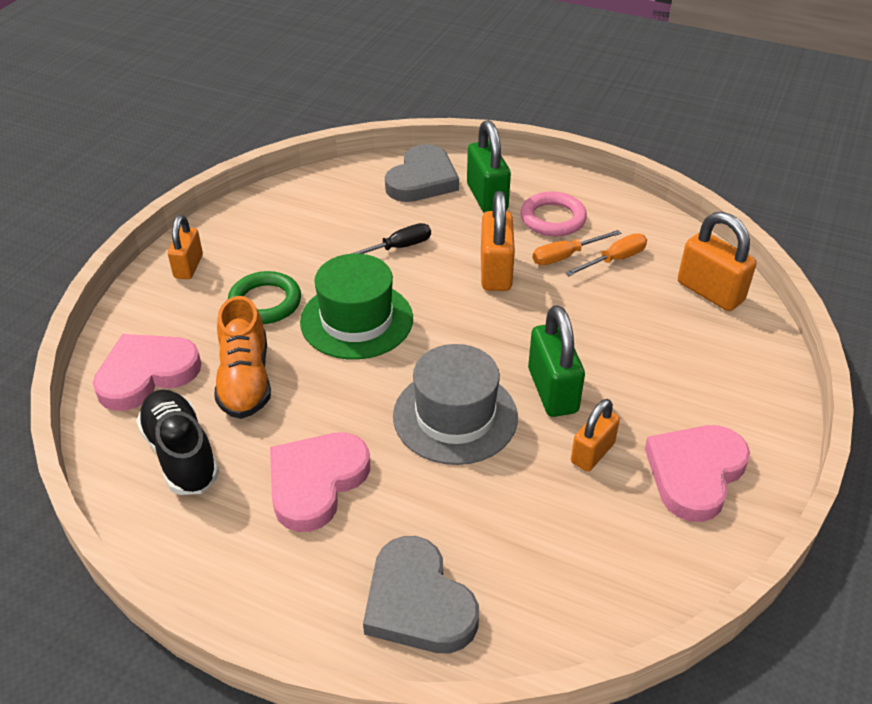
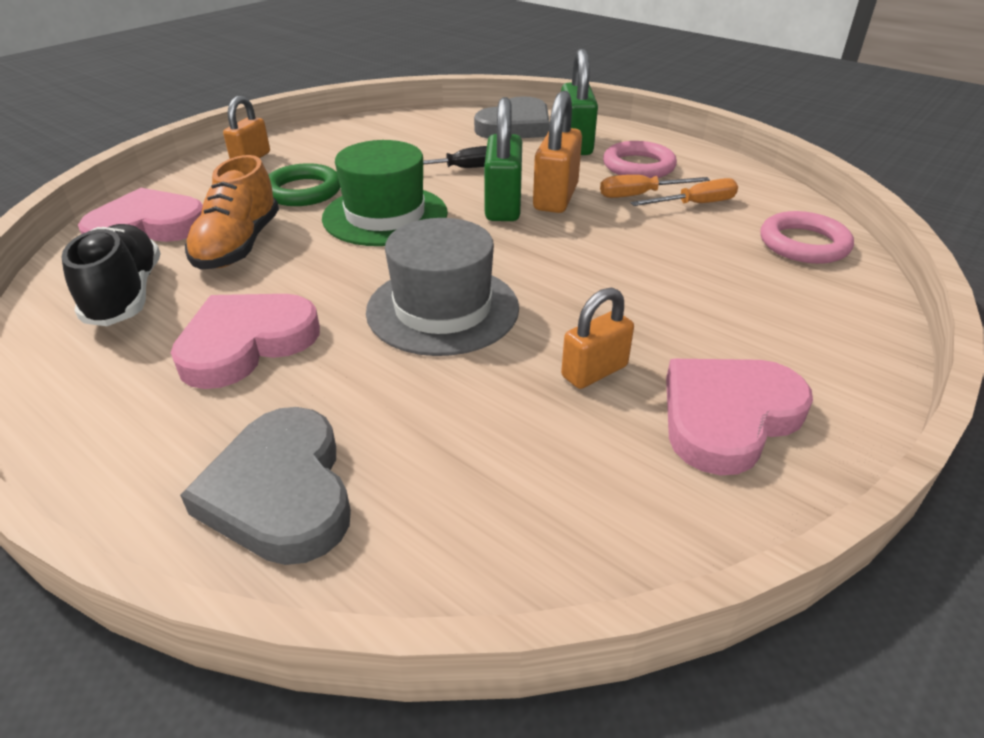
camera: 15 degrees right, 5 degrees down
(552, 391) = (571, 304): green padlock -> green padlock (503, 206)
(710, 292) = (803, 244): orange padlock -> pink ring

